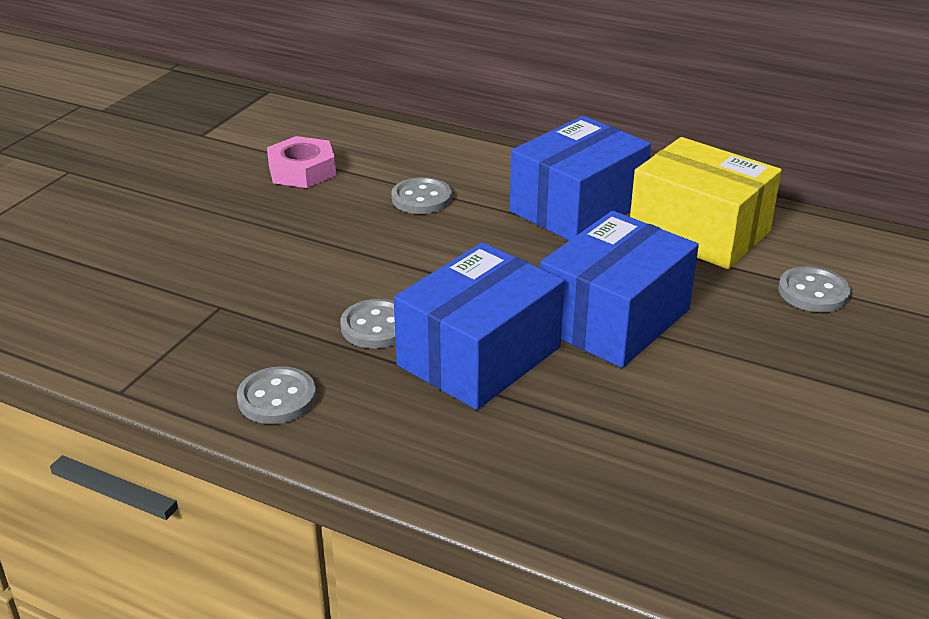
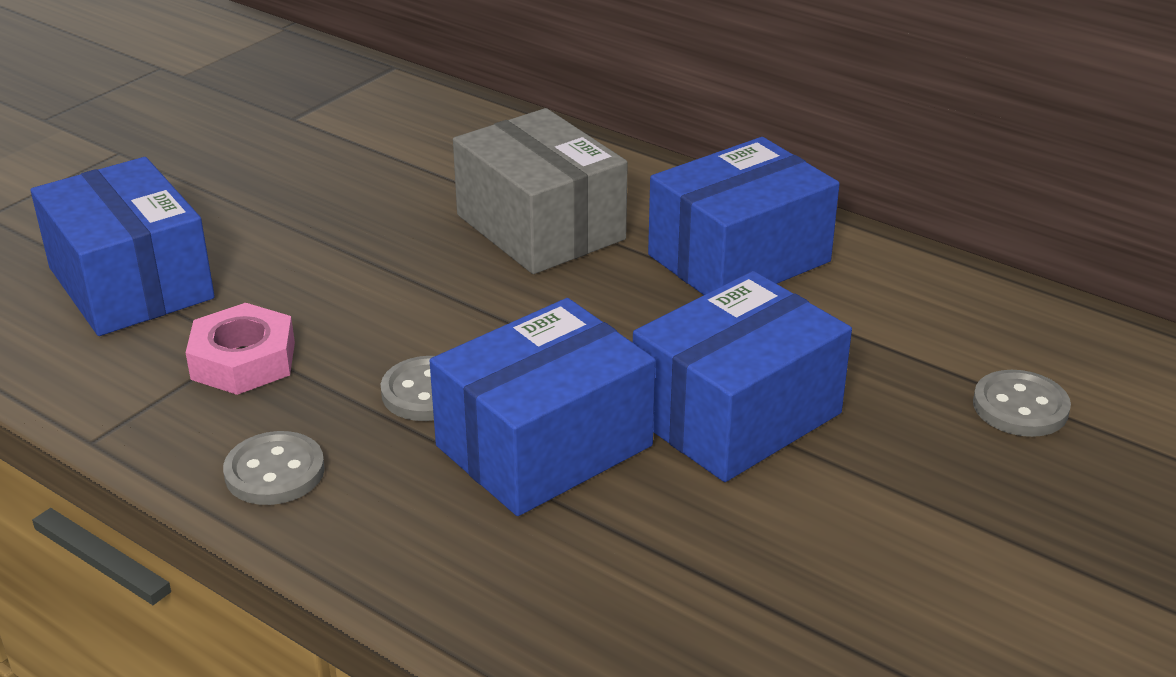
camera: 10 degrees right, 0 degrees up
(112, 269) = (131, 283): none -> blue box
(302, 171) = (401, 176): pink nut -> pink nut (243, 360)
(421, 198) = (540, 227): grey button -> grey box
(699, 232) = (892, 307): yellow box -> none

